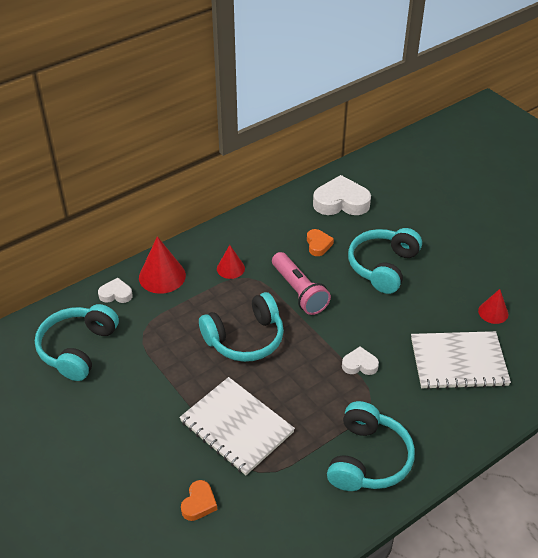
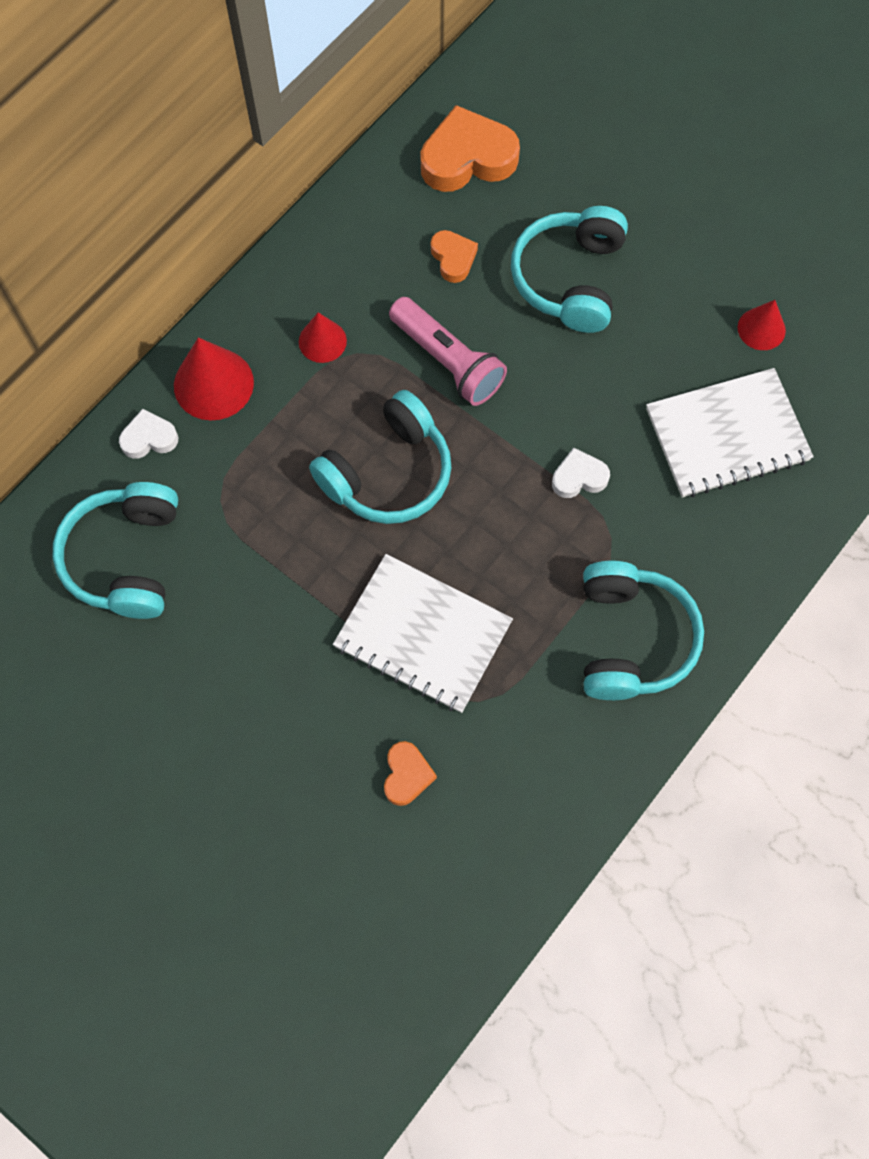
camera: 15 degrees left, 25 degrees up
(341, 202) = (467, 158): white heart -> orange heart

